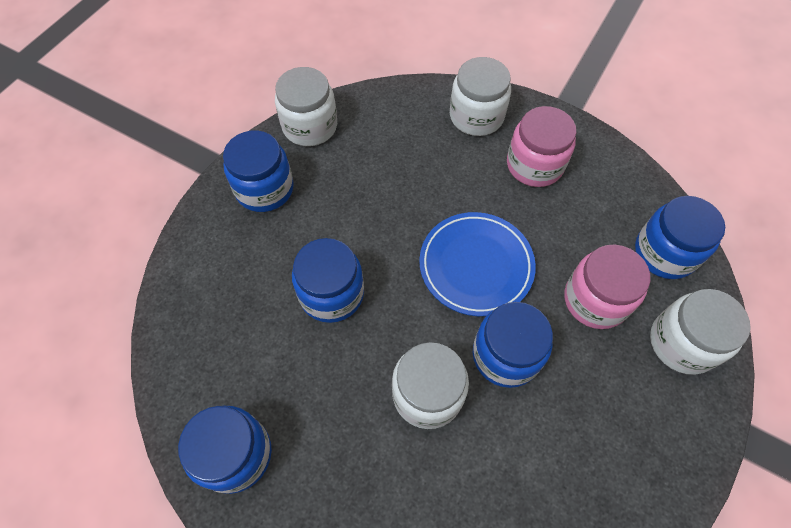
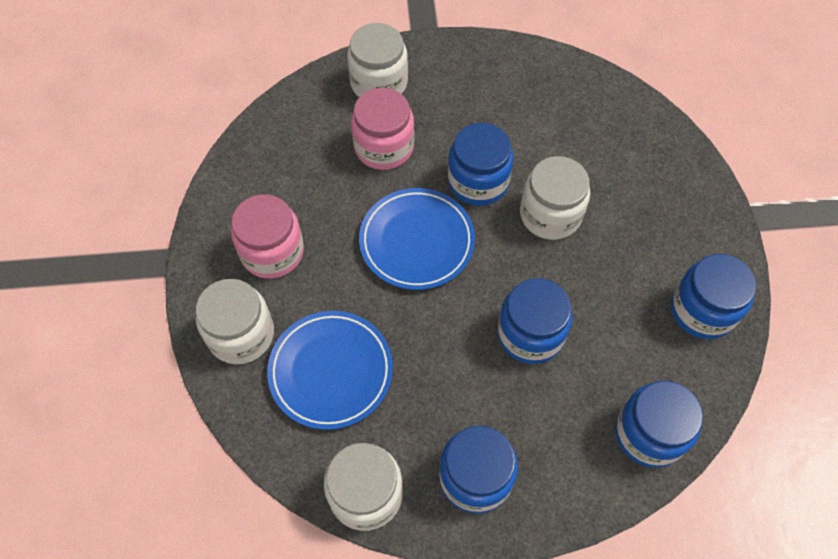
camera: 125 degrees left, 0 degrees up
(408, 151) = (331, 371): none -> blue plate
(664, 253) = (303, 120): blue jar -> blue jar (649, 433)

